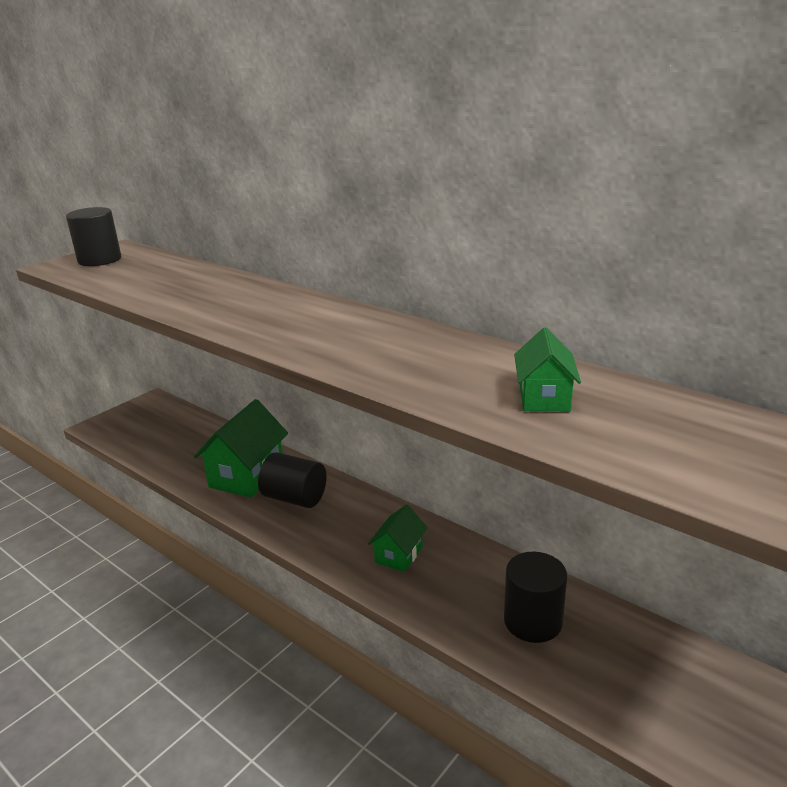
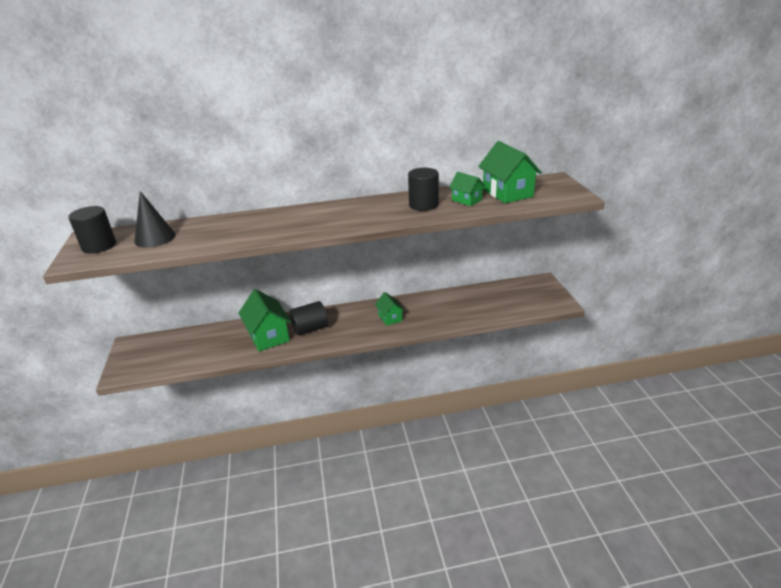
camera: 50 degrees left, 5 degrees up
(142, 271) = (155, 238): none -> black cone
(532, 621) = (464, 305): black cylinder -> black cylinder (423, 205)
(652, 424) = (507, 193): none -> green house

